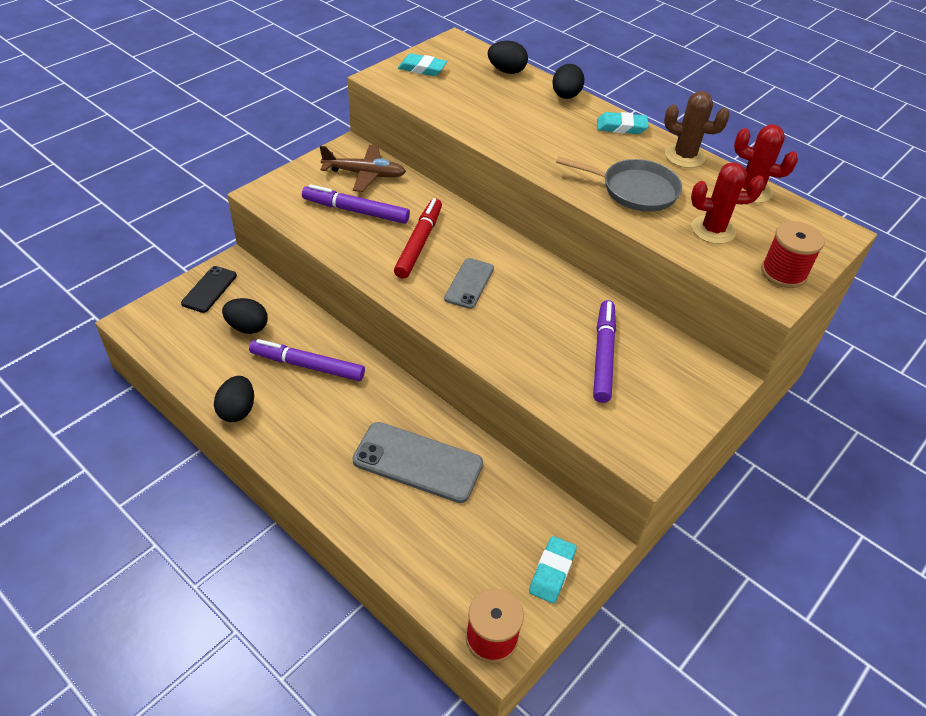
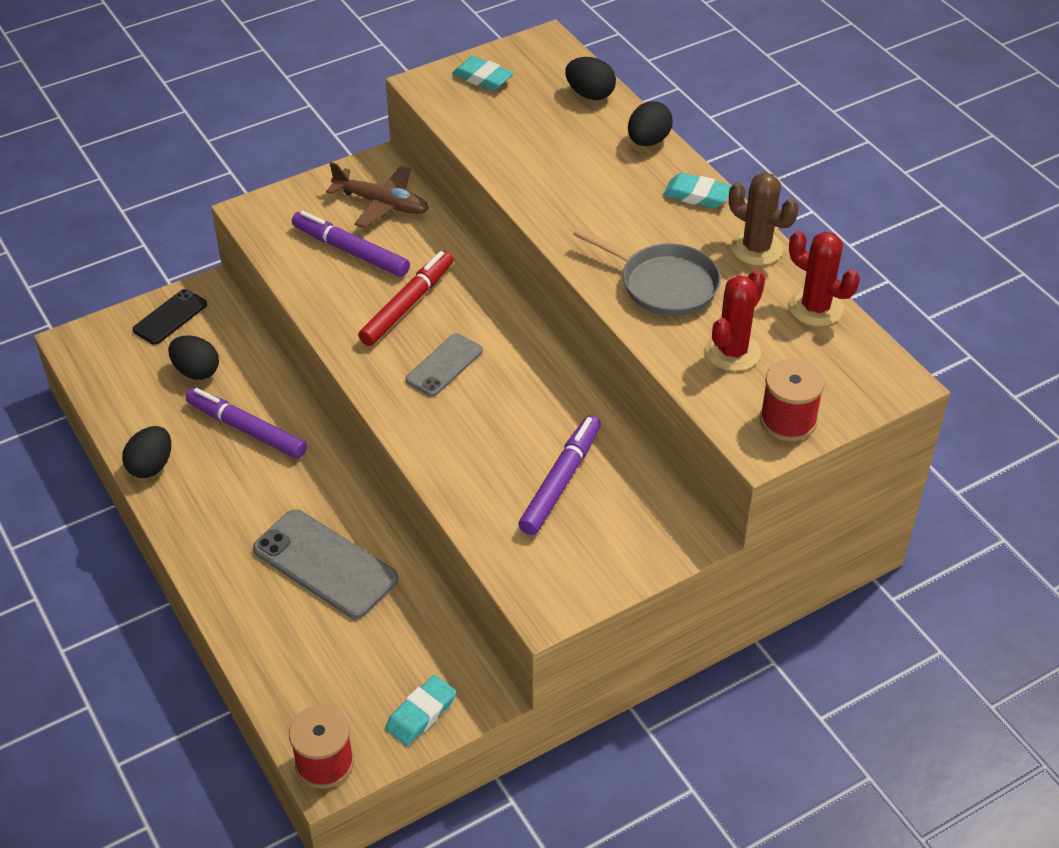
camera: 20 degrees right, 0 degrees up
(713, 230) = (732, 352): red cactus -> red cactus turned 75 degrees counterclockwise

